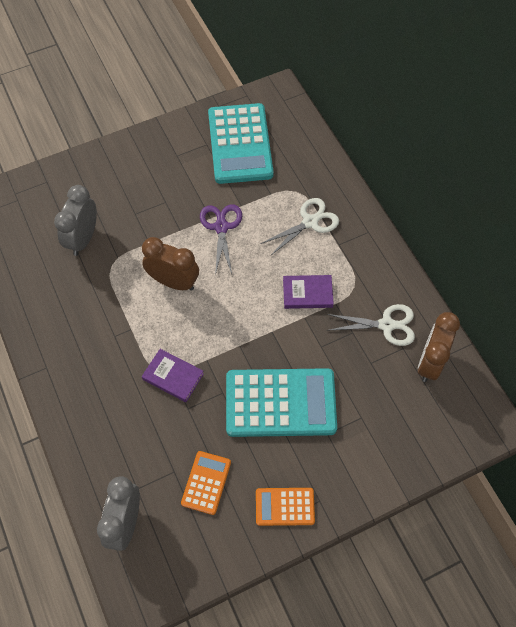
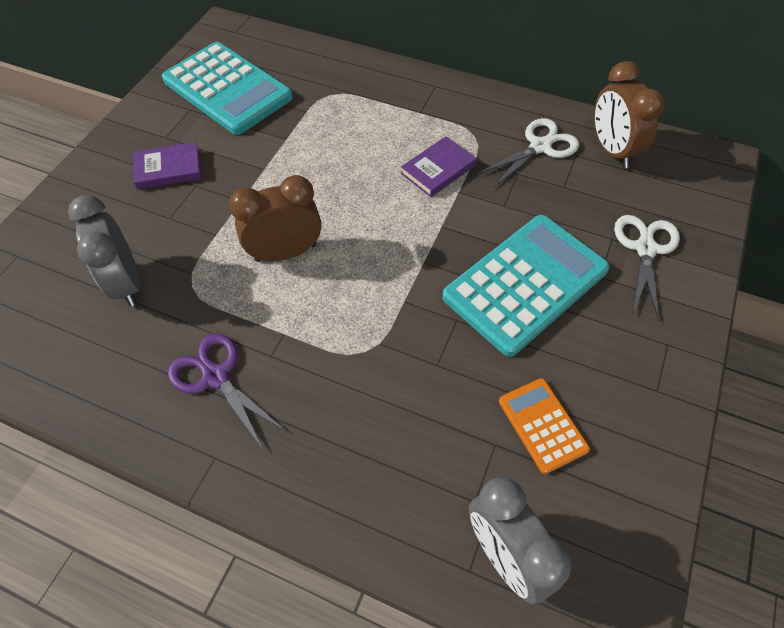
camera: 40 degrees left, 5 degrees down
(173, 376) = (385, 345): purple book -> purple book (169, 168)
(221, 227) = (285, 169): purple scissors -> purple scissors (216, 377)
(285, 507) = (645, 379): orange calculator -> none
(310, 222) = (372, 111): white scissors -> white scissors (645, 249)

